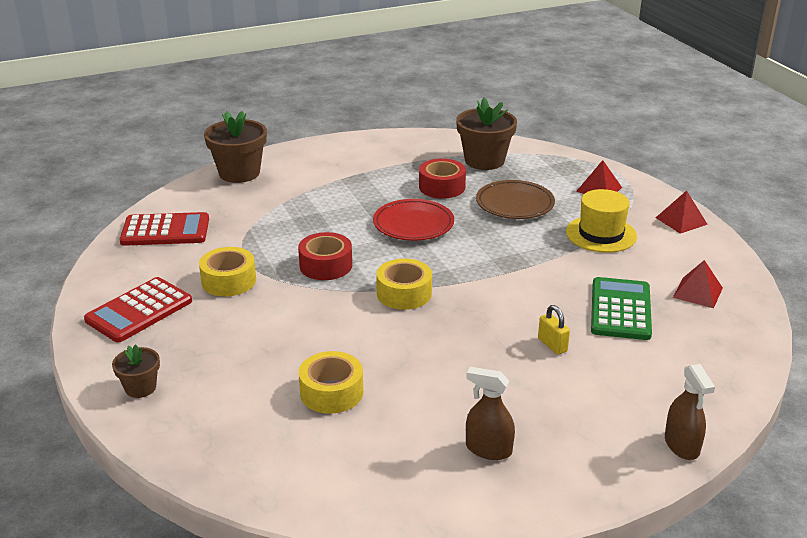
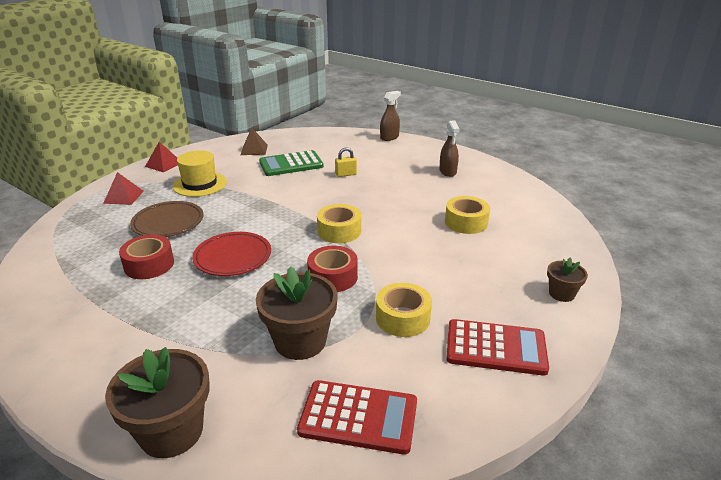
camera: 120 degrees left, 0 degrees up
(165, 230) = (358, 417): red calculator -> red calculator turned 135 degrees clockwise
(484, 160) = (78, 258): brown flower pot -> brown flower pot (300, 341)
(552, 345) = (346, 174): yellow padlock -> yellow padlock turned 45 degrees clockwise
(697, 292) = (254, 149): red pyramid -> brown pyramid

